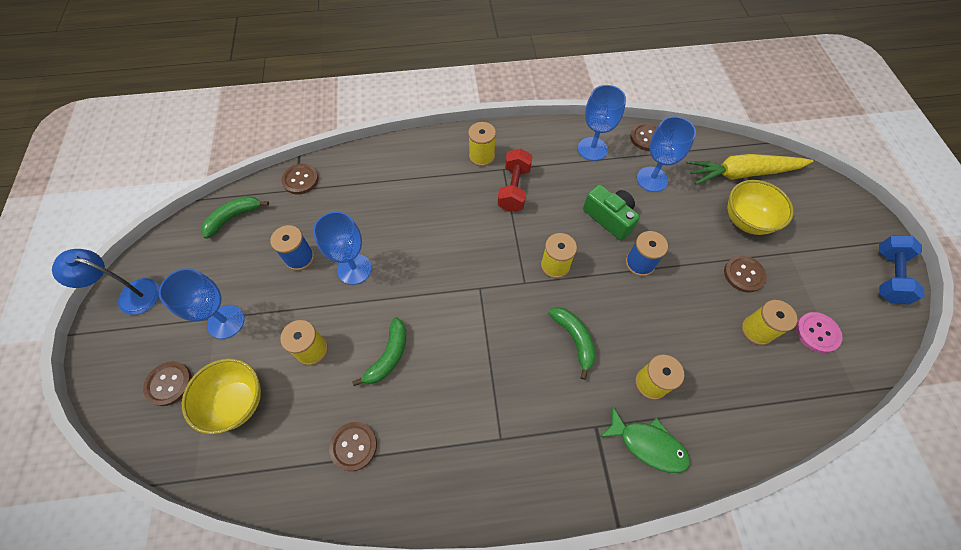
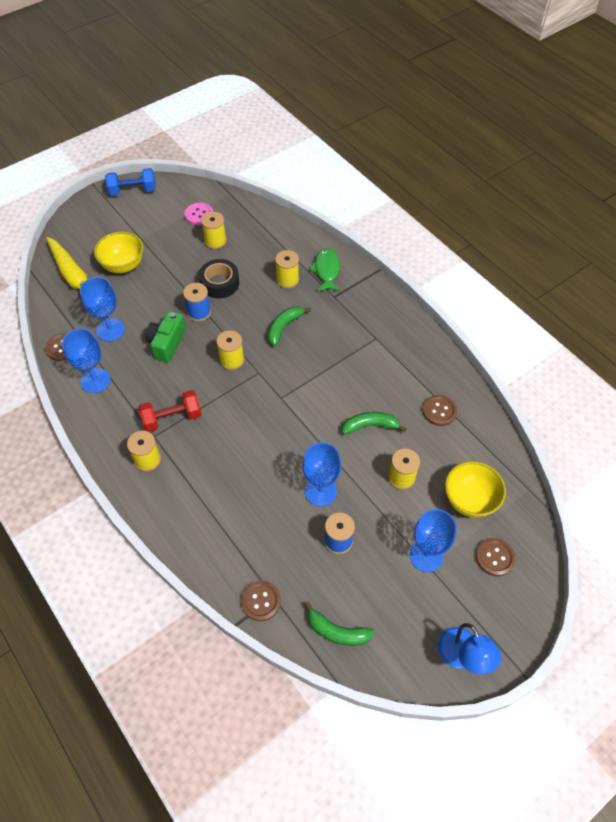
camera: 120 degrees left, 5 degrees down
(677, 303) = (220, 283): none -> black tape
(743, 274) = (174, 256): brown button -> none

